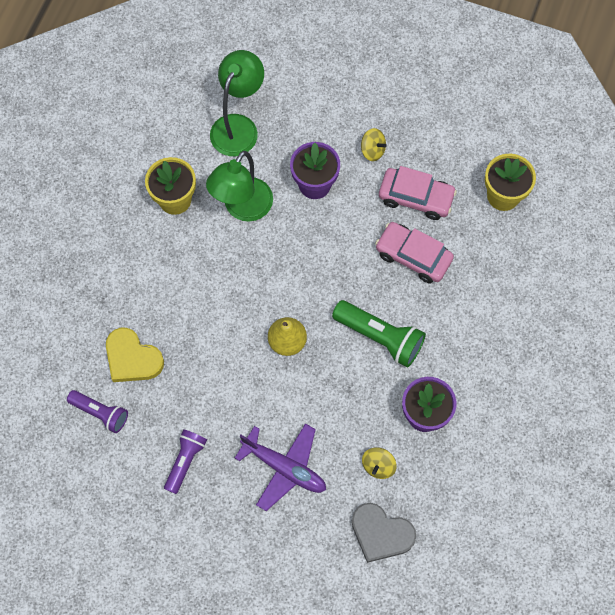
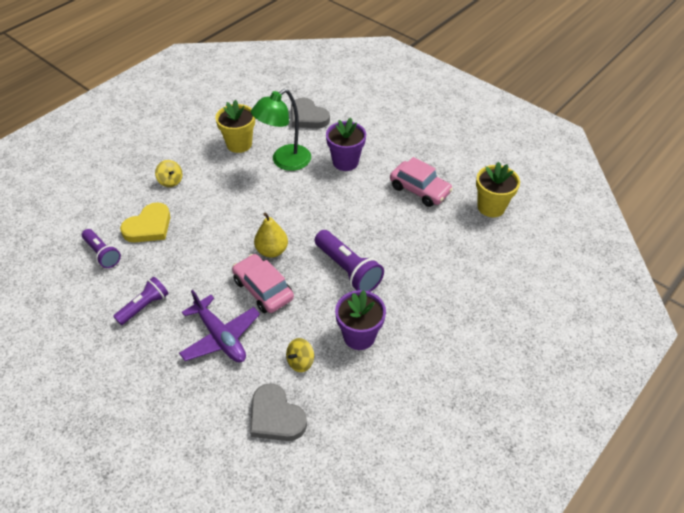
camera: 20 degrees right, 20 degrees down
(132, 358) = (149, 226): yellow heart -> yellow heart turned 105 degrees counterclockwise
(238, 126) = (308, 117): green lamp -> grey heart
(372, 150) = (399, 154): yellow spinning top -> yellow spinning top (170, 181)
(380, 337) = (348, 269): green flashlight -> purple flashlight
(413, 256) = (400, 225): pink car -> pink car (263, 289)

